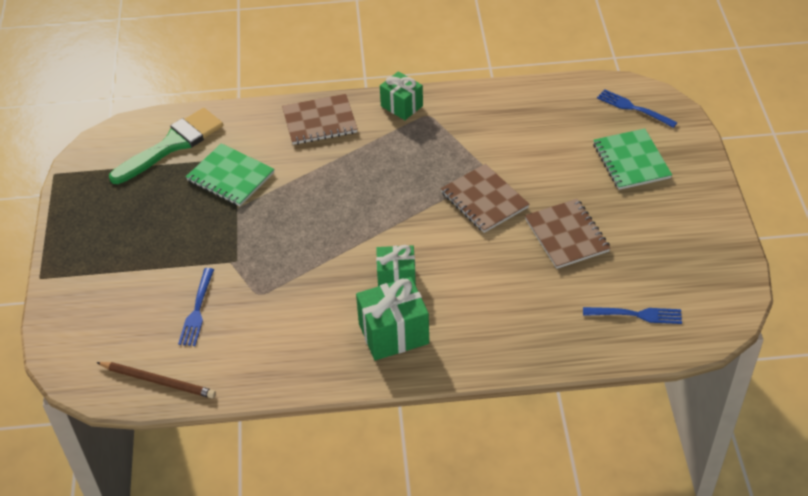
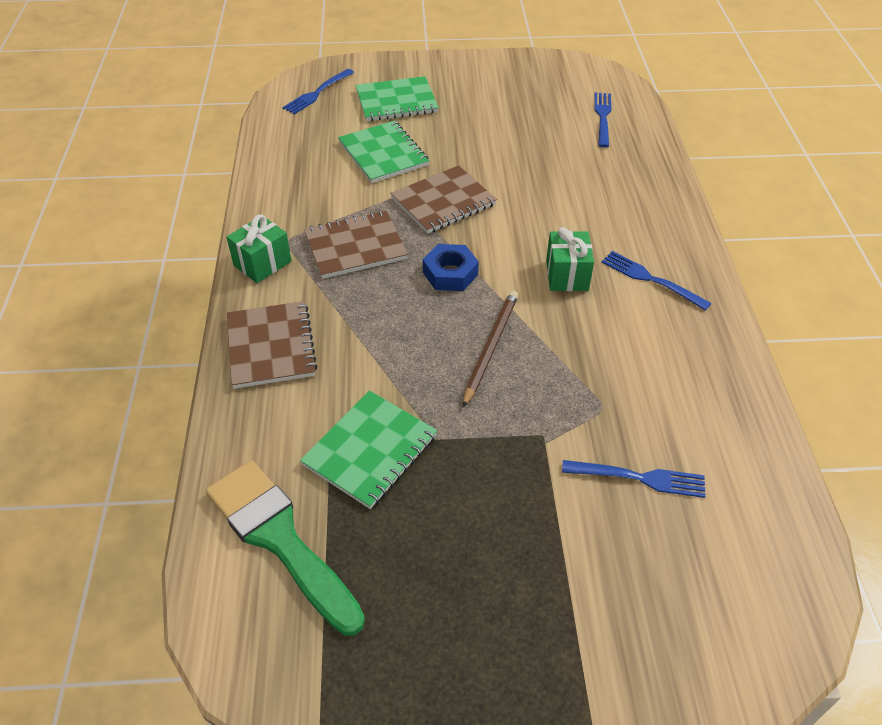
camera: 90 degrees left, 0 degrees up
(158, 381) = (774, 517): brown pencil -> brown pencil (490, 347)
(393, 334) = (651, 279): green gift -> blue fork
(395, 208) = (450, 273): none -> blue nut
(546, 158) = (383, 154): none -> green notebook
(566, 235) = (500, 149): brown notebook -> brown notebook (355, 246)

